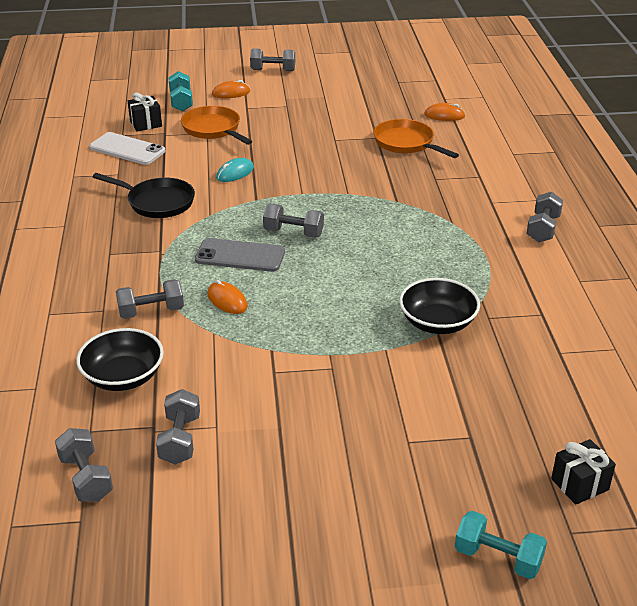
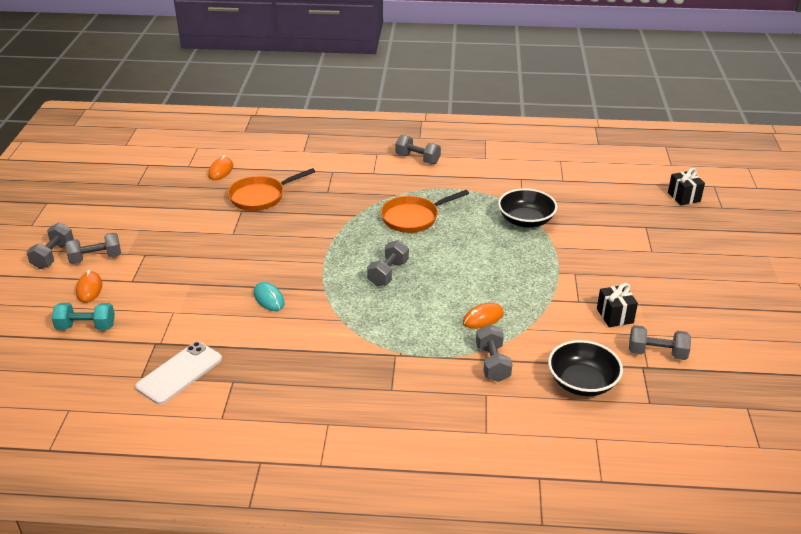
camera: 80 degrees left, 0 degrees up
(86, 478) = (703, 405): grey dumbbell -> grey dumbbell (96, 258)
(146, 124) = (125, 357): black gift -> black gift (615, 316)
(157, 202) = (305, 353): black pan -> none
(213, 129) = (168, 307): orange pan -> orange pan (413, 218)
(240, 256) = (417, 306): grey phone -> none
(498, 558) = (746, 234): turquoise dumbbell -> none

